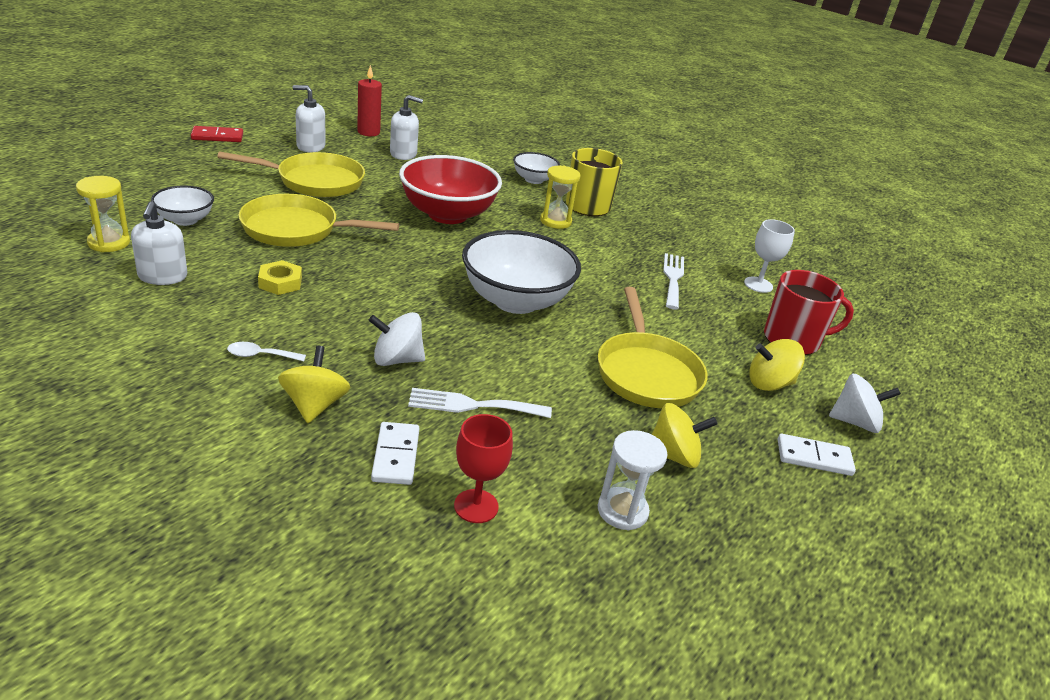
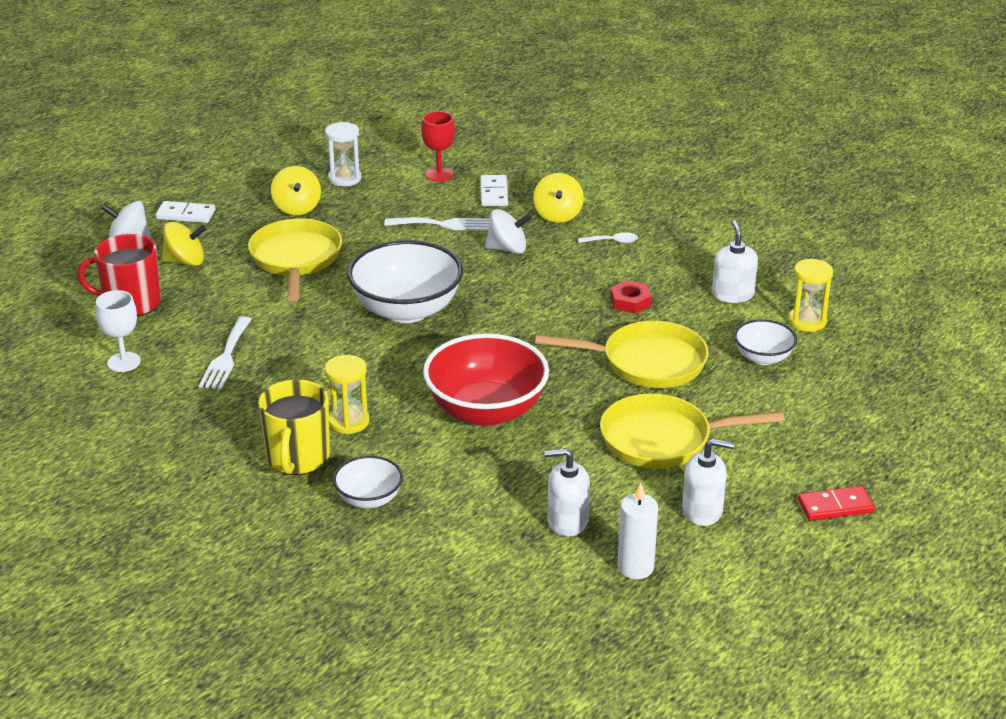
camera: 175 degrees left, 0 degrees up
(280, 282) = (630, 301): yellow nut -> red nut
(368, 132) = (635, 567): red candle -> white candle
(673, 455) = (297, 208): yellow spinning top -> yellow spinning top turned 105 degrees counterclockwise

